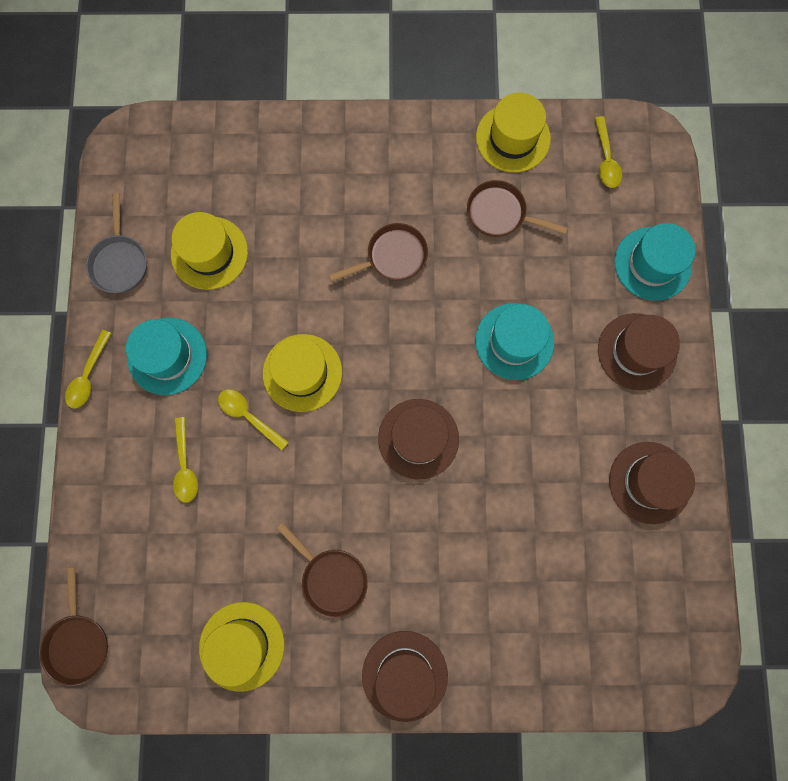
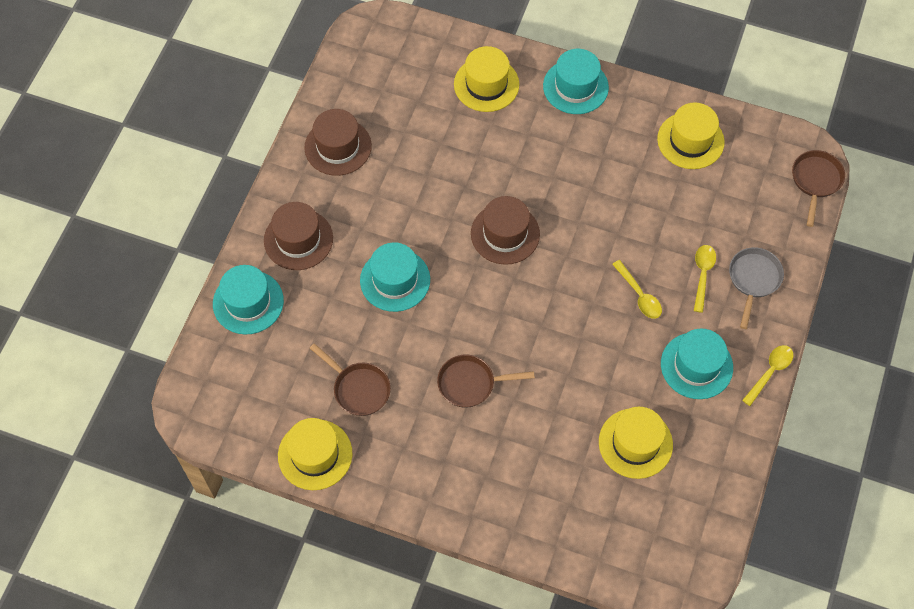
camera: 160 degrees left, 15 degrees down
(120, 262) = (720, 463): grey pan -> grey pan (753, 280)
(302, 372) = (583, 314): yellow hat -> yellow hat (486, 84)
(331, 577) = (609, 162): brown pan -> none
(404, 675) = (575, 86): brown hat -> turquoise hat
(606, 159) = (240, 405): yellow spoon -> none

